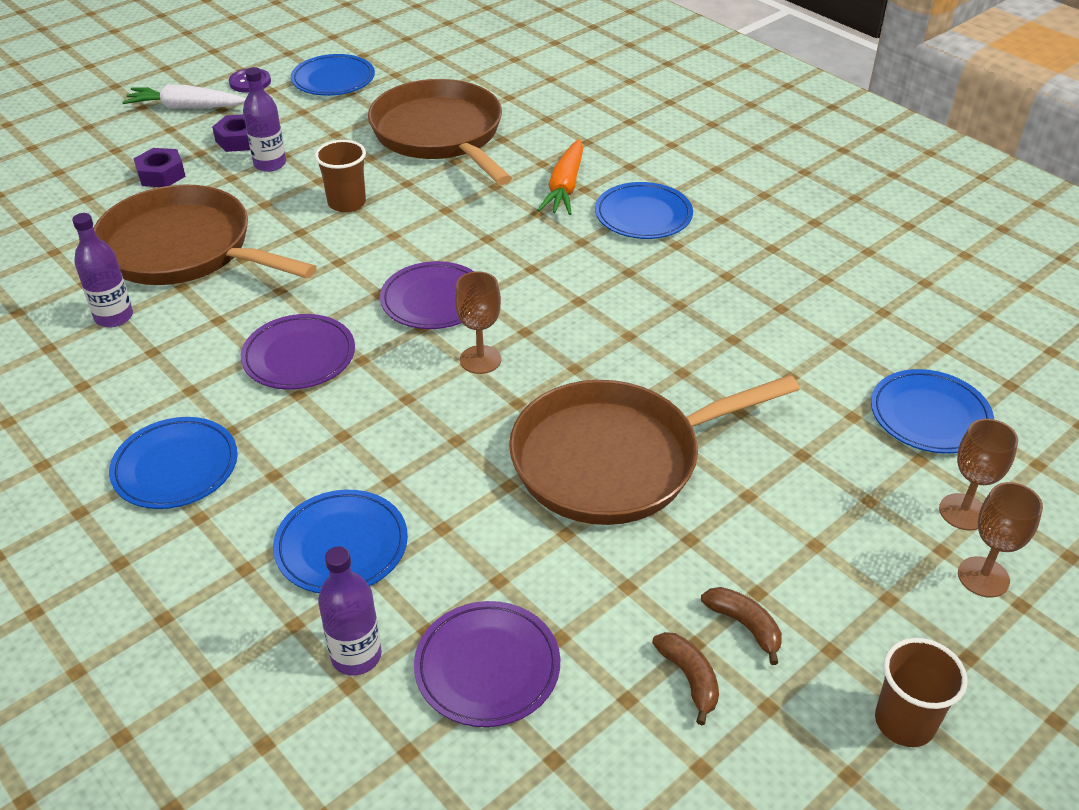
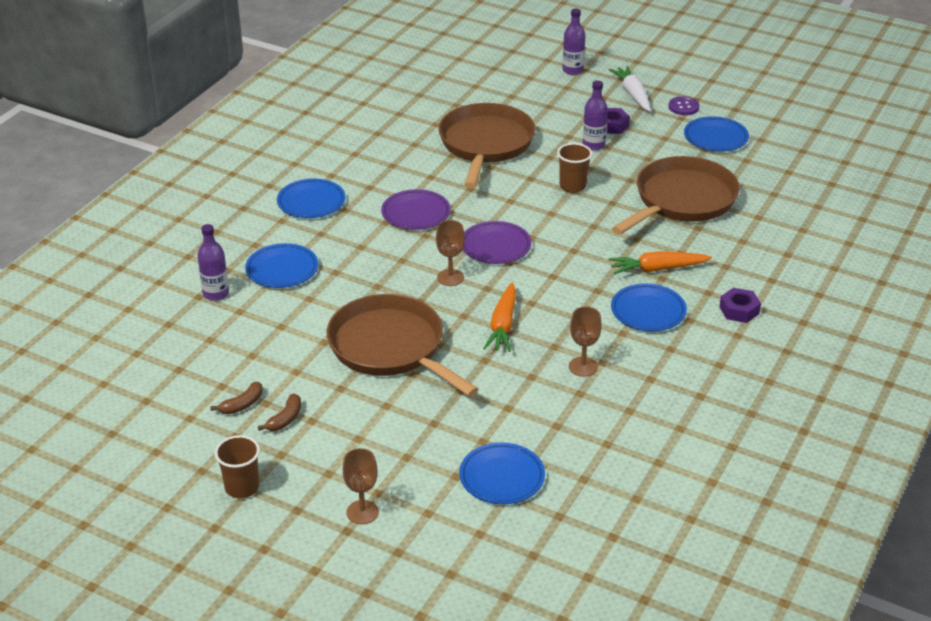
camera: 70 degrees right, 5 degrees down
(114, 317) = (413, 143): purple bottle -> purple bottle (572, 70)
(161, 175) = (552, 111): purple nut -> purple nut (739, 310)
(487, 667) = (224, 336): purple plate -> none
(614, 337) = (503, 325): none -> orange carrot
(963, 512) = (415, 500): brown goblet -> brown goblet (583, 367)

